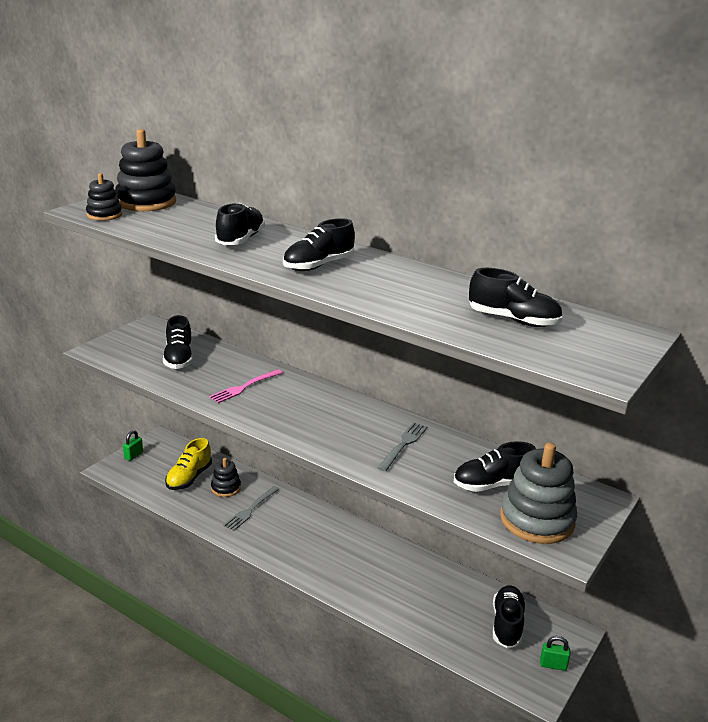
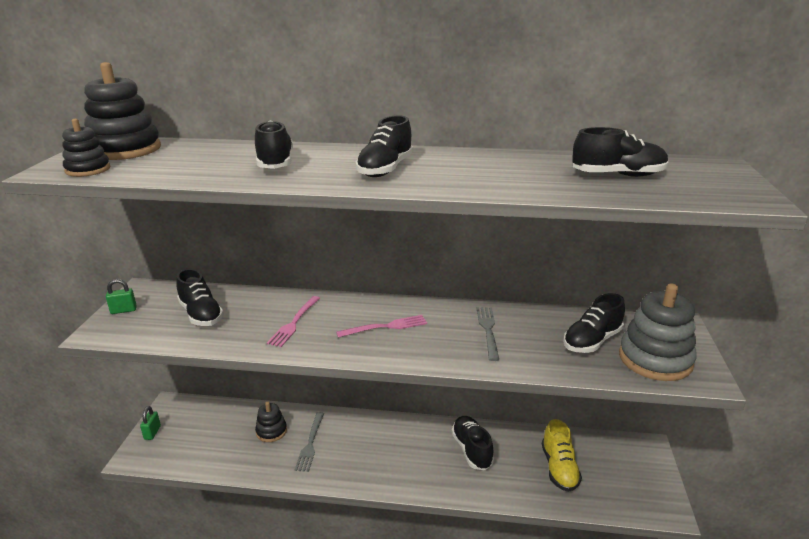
camera: 25 degrees left, 0 degrees up
(189, 478) = (227, 434): yellow shoe -> yellow shoe (559, 468)
(317, 413) = (386, 326): none -> pink fork
(507, 624) = (598, 461): black shoe -> black shoe (472, 450)
(553, 665) = (657, 481): green padlock -> green padlock (123, 310)

